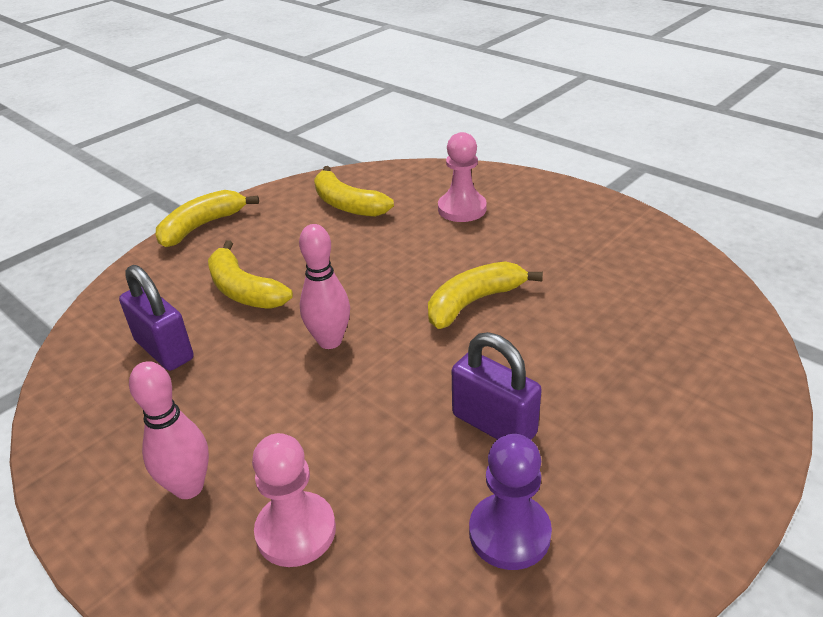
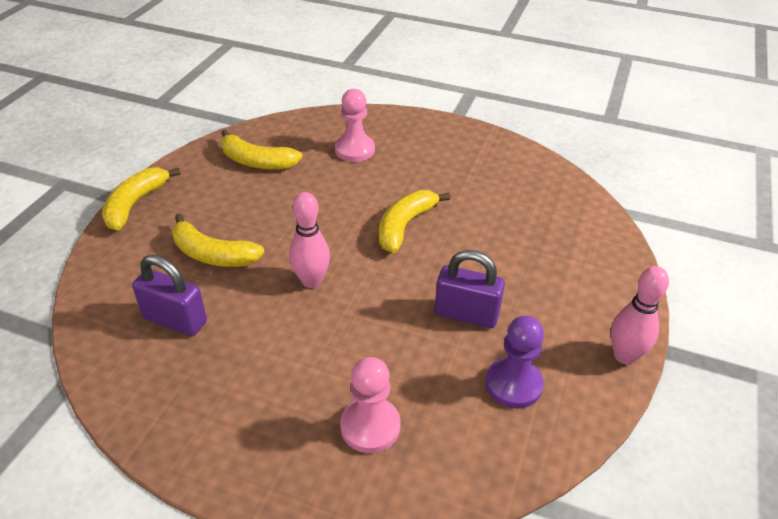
camera: 25 degrees left, 5 degrees up
(188, 487) = (269, 420): pink bowling pin -> pink bowling pin (624, 356)

